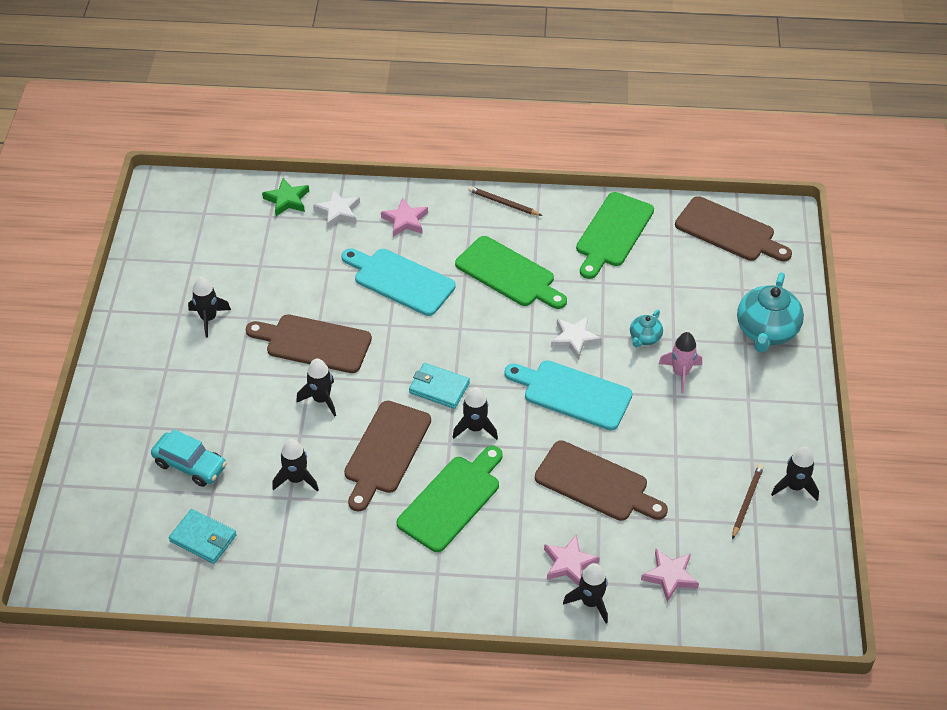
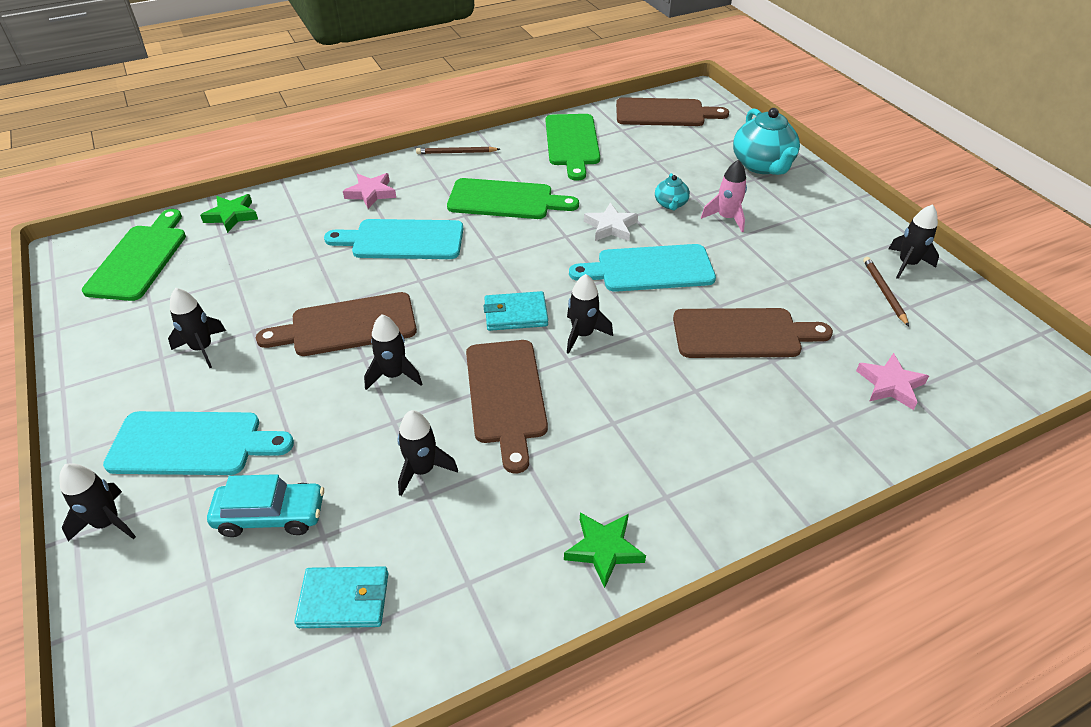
camera: 30 degrees left, 5 degrees down
(169, 392) = (192, 444): none -> turquoise cutting board
(338, 212) = (295, 208): white star -> none
(371, 586) = (604, 550): none -> green star
(452, 500) = (617, 412): green cutting board -> green cutting board (140, 259)
(569, 563) = (789, 418): pink star -> none
(590, 602) = (846, 446): black rocket -> black rocket (108, 522)

